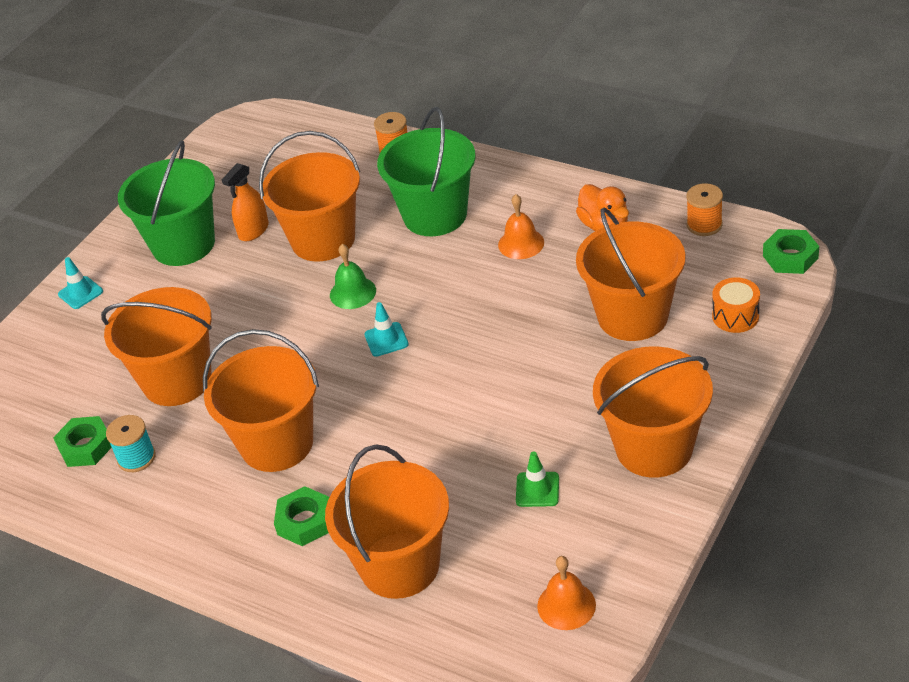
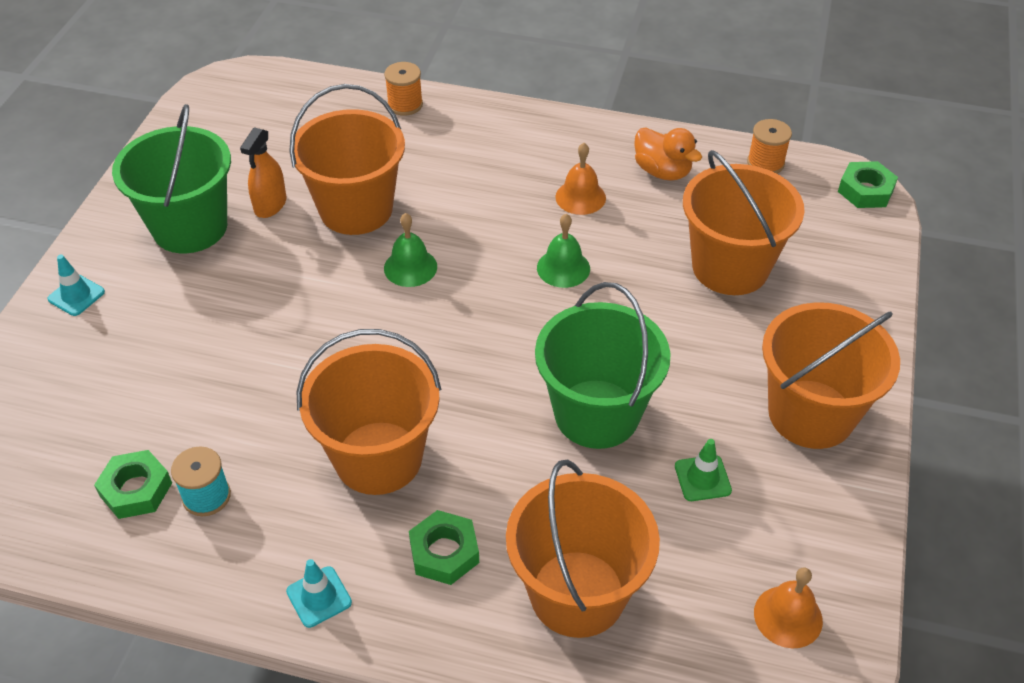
camera: 20 degrees left, 5 degrees up
(177, 380) = (230, 392): orange bucket -> none
(386, 339) = (467, 318): turquoise traffic cone -> turquoise traffic cone (319, 597)
(435, 215) = (474, 173): green bucket -> green bucket (596, 414)
(483, 304) = (563, 268): none -> green bell
(735, 316) = (836, 258): orange drum -> none

